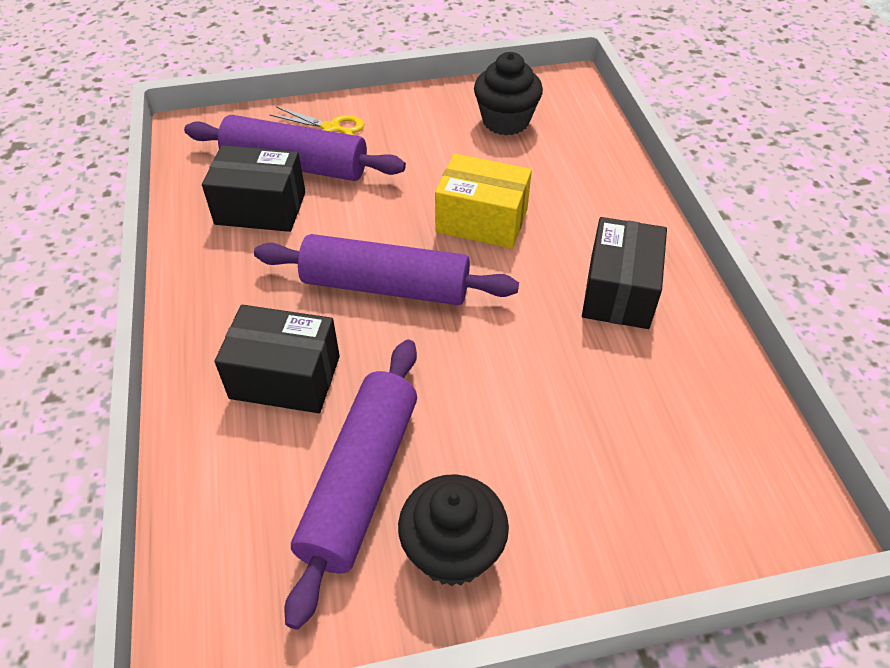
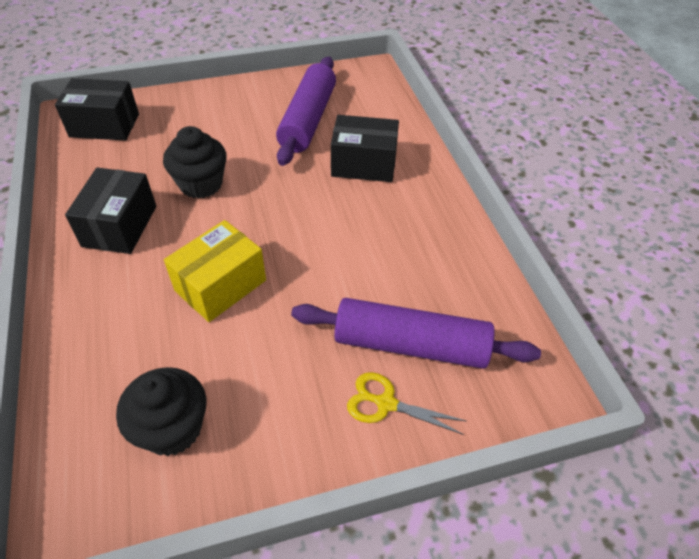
camera: 175 degrees right, 0 degrees up
(260, 208) = (427, 290): black box -> black box (104, 125)
(385, 286) = (304, 224): purple rolling pin -> none
(452, 551) = (259, 98): black cupcake -> black cupcake (201, 184)
(482, 220) = (220, 285): yellow box -> yellow box turned 60 degrees counterclockwise

